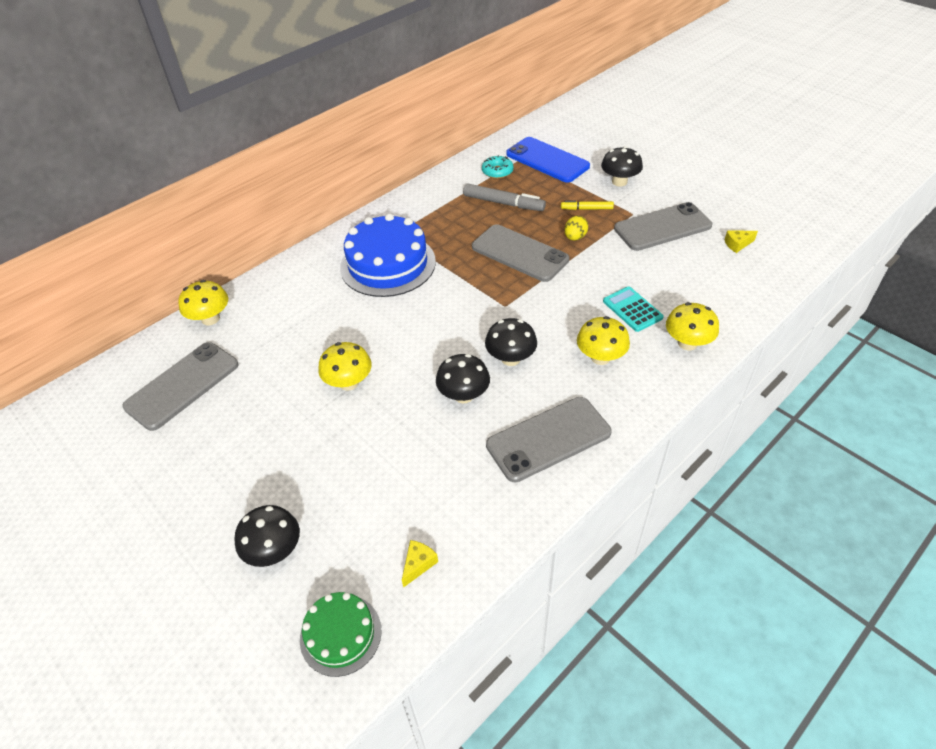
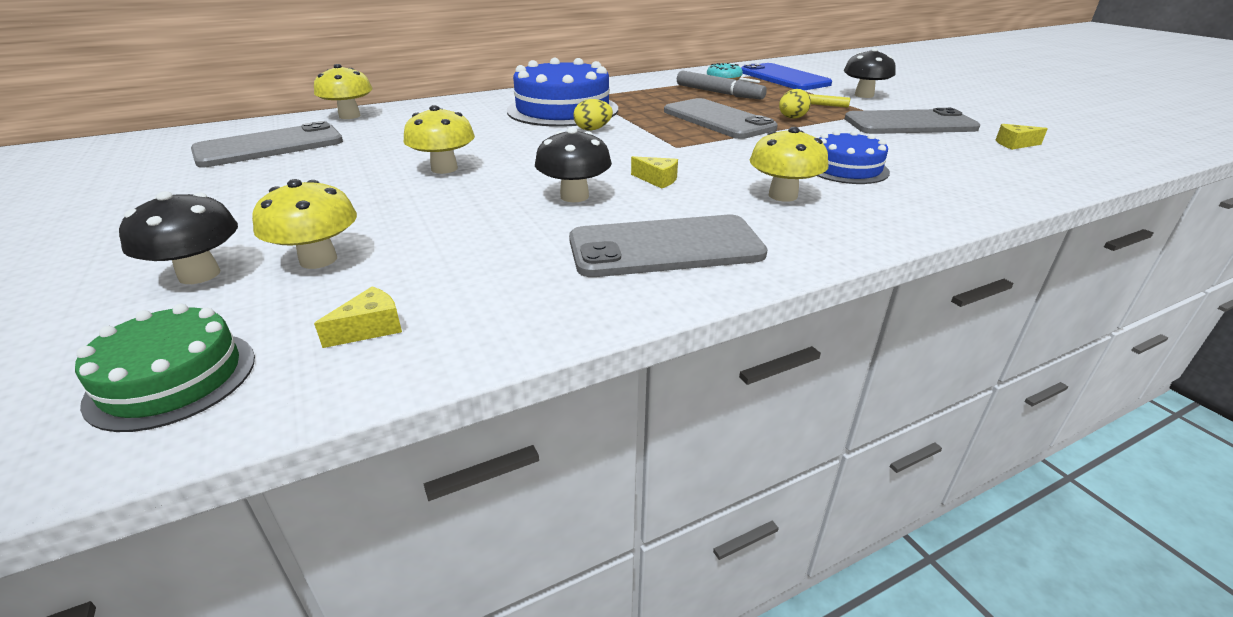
camera: 15 degrees right, 15 degrees down
(429, 293) = (593, 129): none -> yellow egg
(510, 358) = (657, 180): black mushroom -> yellow cheese
(632, 309) = (846, 168): turquoise calculator -> blue cake
(687, 343) = (920, 202): yellow mushroom -> yellow mushroom (318, 260)

